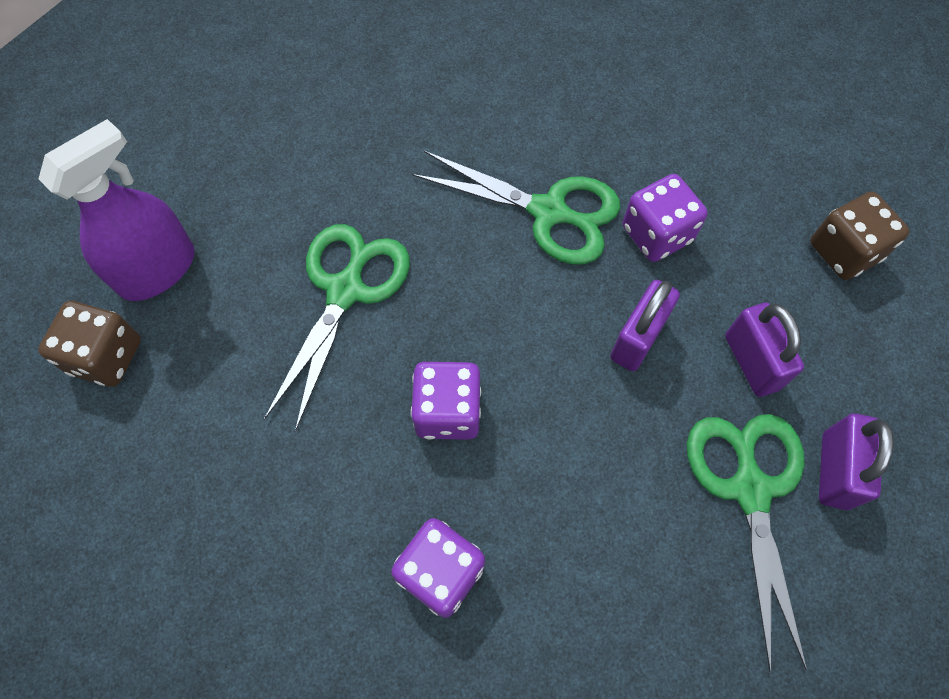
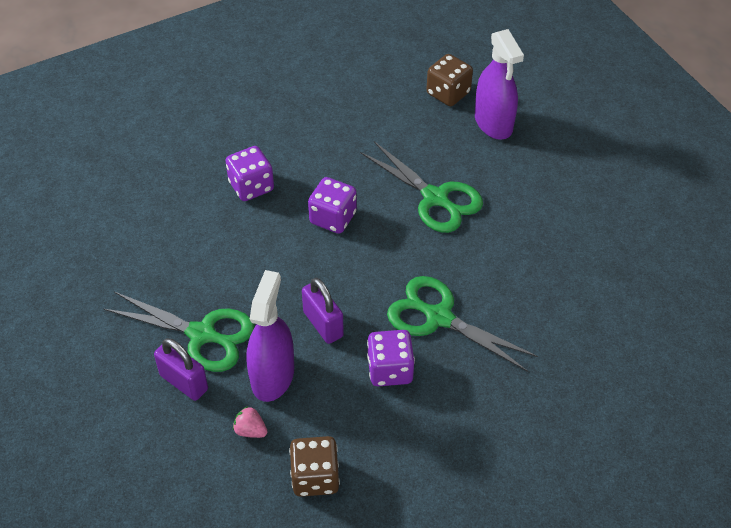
camera: 115 degrees right, 15 degrees down
(549, 212) = (438, 317): green scissors -> green scissors turned 75 degrees clockwise
(751, 362) = (272, 376): purple padlock -> purple spray bottle
(839, 350) = (250, 430): none -> pink strawberry

